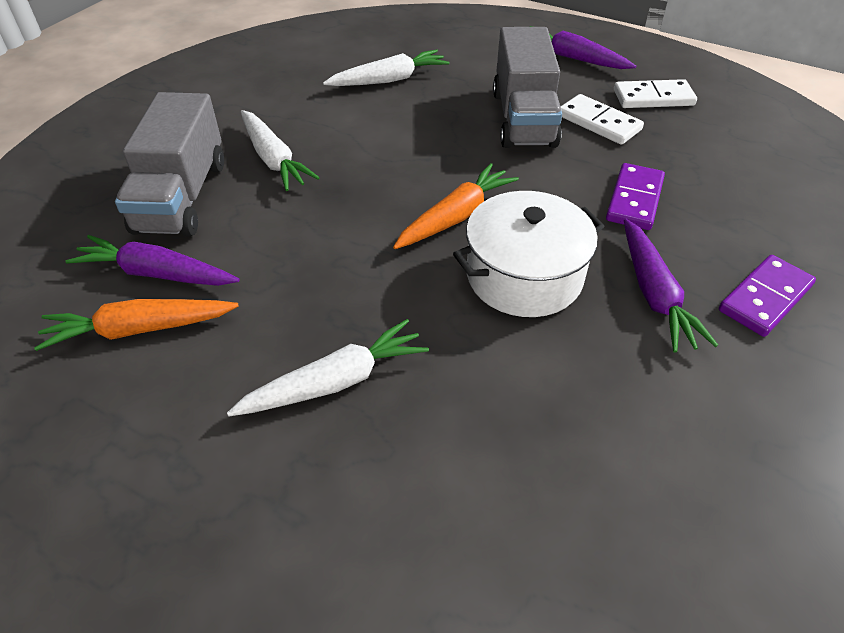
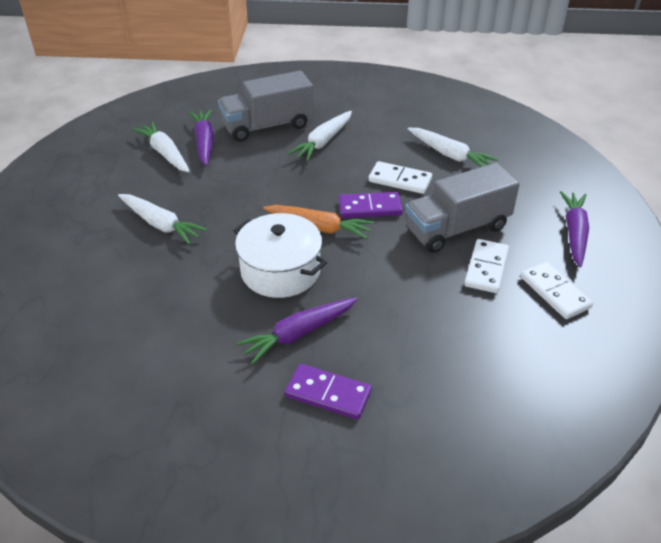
camera: 65 degrees right, 5 degrees down
(140, 329) = (165, 153): orange carrot -> white carrot
(408, 127) = (400, 180): none -> white domino
(634, 199) = (398, 306): purple domino -> purple domino (370, 208)

